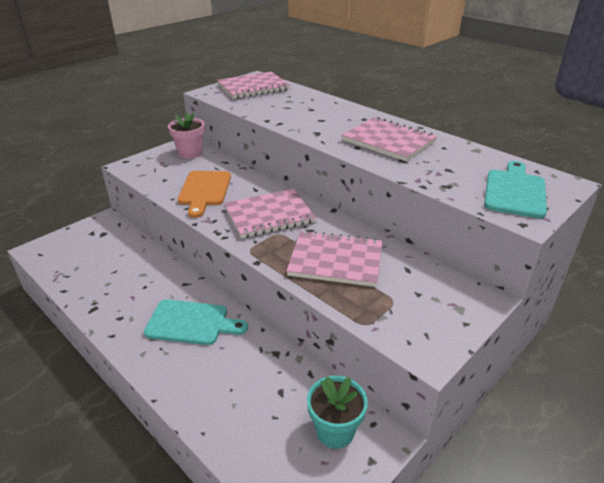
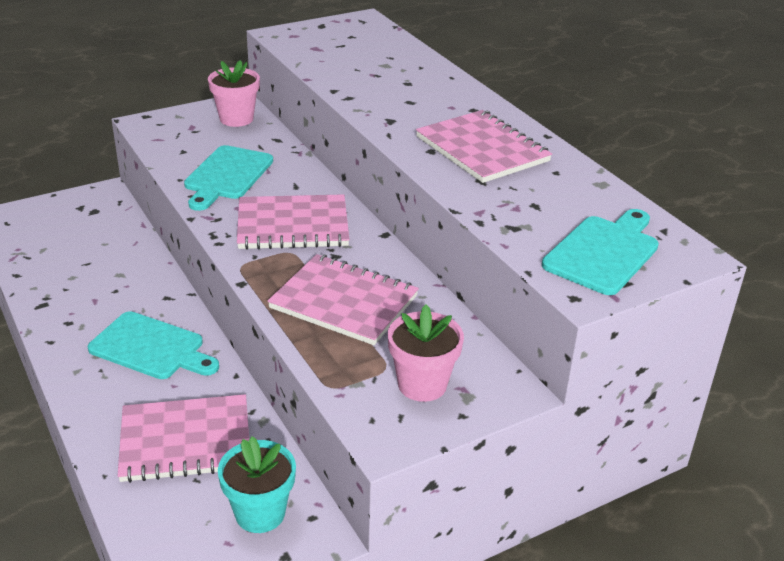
camera: 15 degrees right, 0 degrees up
(204, 190) = (227, 175): orange cutting board -> turquoise cutting board
(253, 87) = (348, 36): pink notebook -> pink notebook (185, 441)
(425, 307) = (422, 384): none -> pink flower pot

